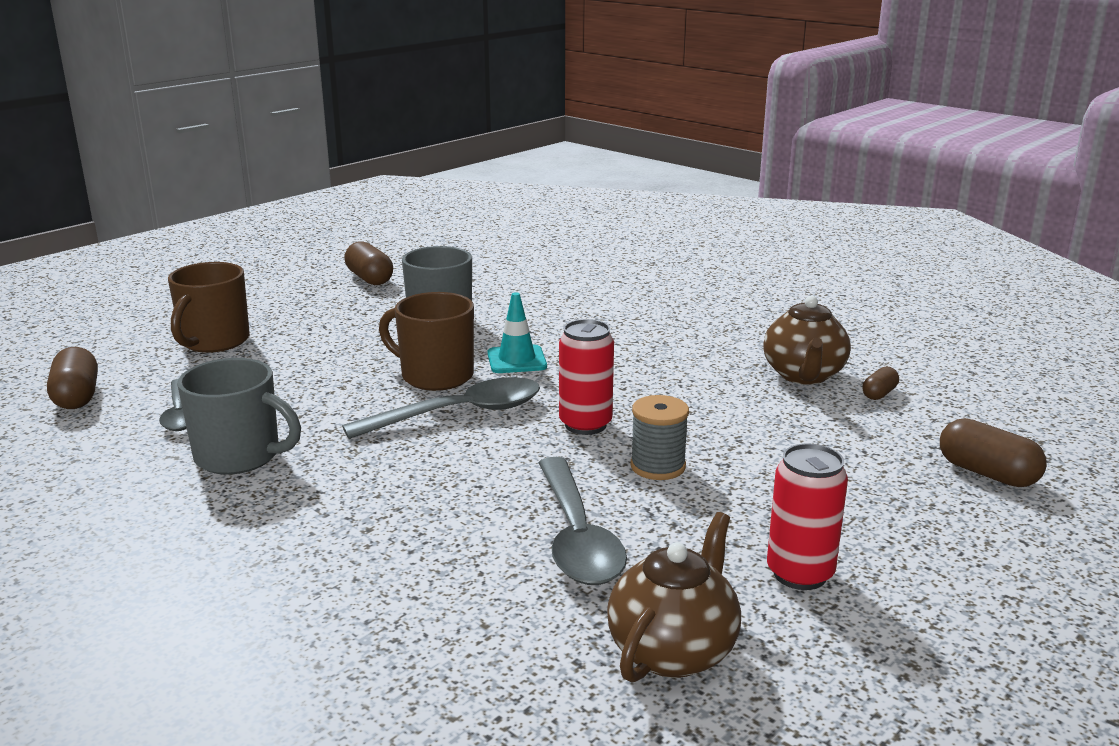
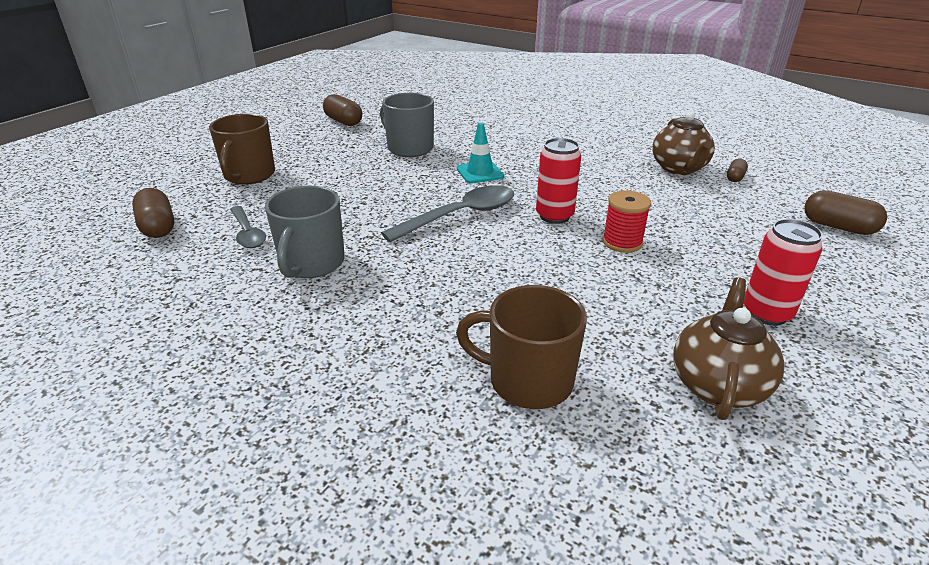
camera: 10 degrees left, 10 degrees up
(240, 456) = (311, 264): grey mug -> grey mug turned 90 degrees clockwise
(435, 376) = (428, 189): brown mug -> brown mug (528, 381)
(576, 536) = (596, 301): grey spoon -> none
(658, 466) = (622, 242): grey spool -> red spool

